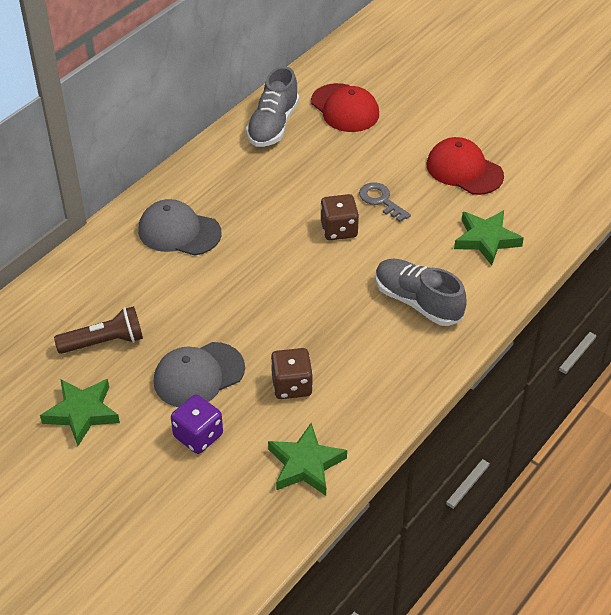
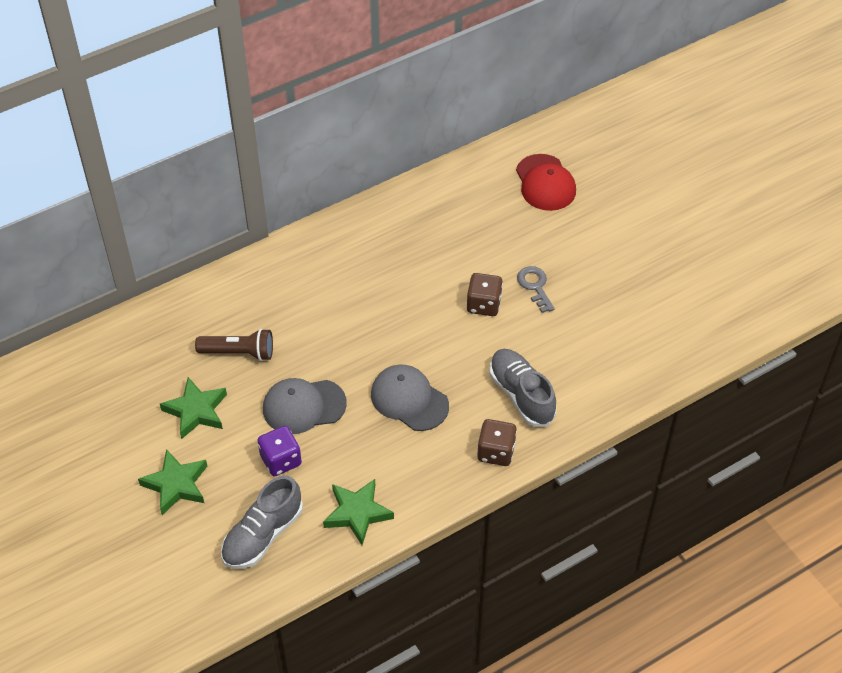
camera: 20 degrees right, 5 degrees up
(179, 232) = (343, 267): grey cap -> grey cap (409, 400)
(273, 125) = (471, 183): grey shoe -> grey shoe (262, 535)
(292, 385) = (377, 439): brown dice -> brown dice (496, 452)
(464, 170) = (627, 277): red cap -> none
(486, 239) = (613, 353): green star -> green star (176, 484)

